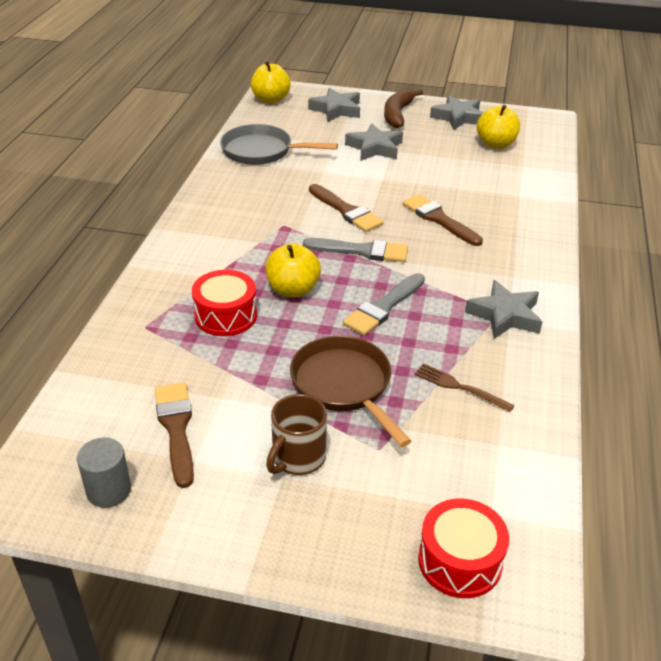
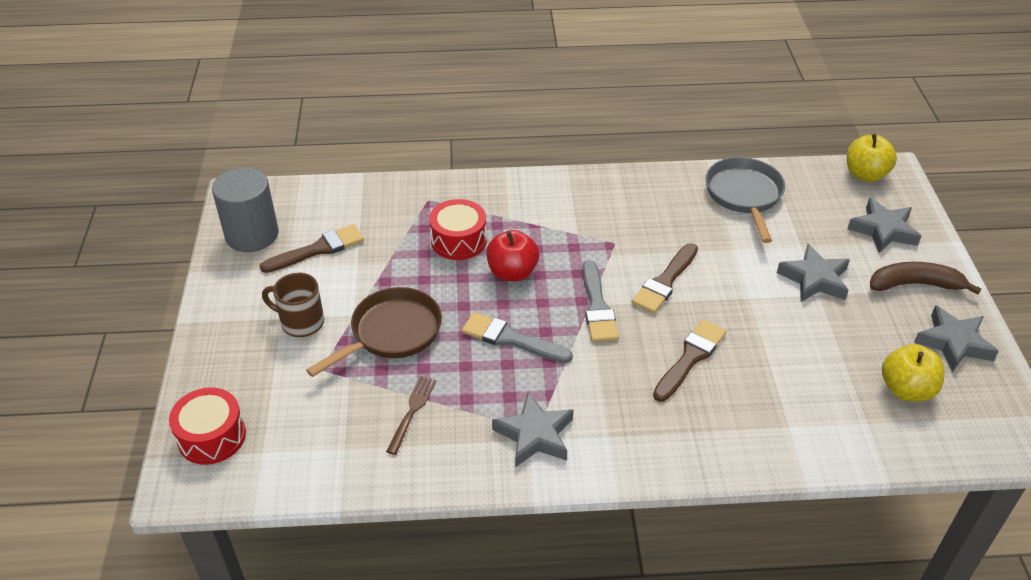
camera: 75 degrees right, 5 degrees up
(109, 490) = (252, 235): grey cylinder -> grey cylinder, size x1.68
(293, 290) = (512, 272): yellow apple -> red apple

